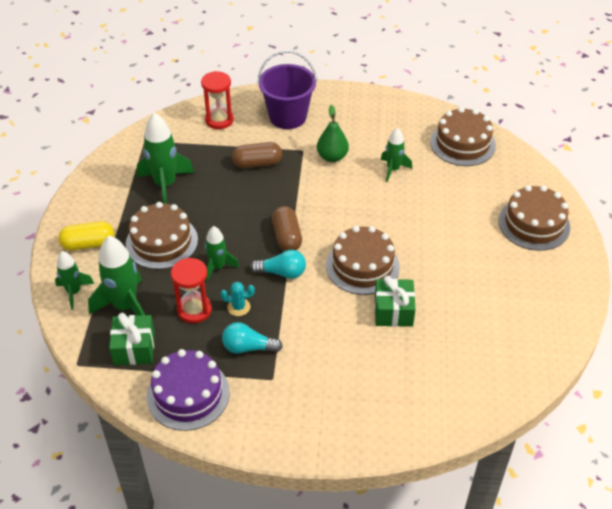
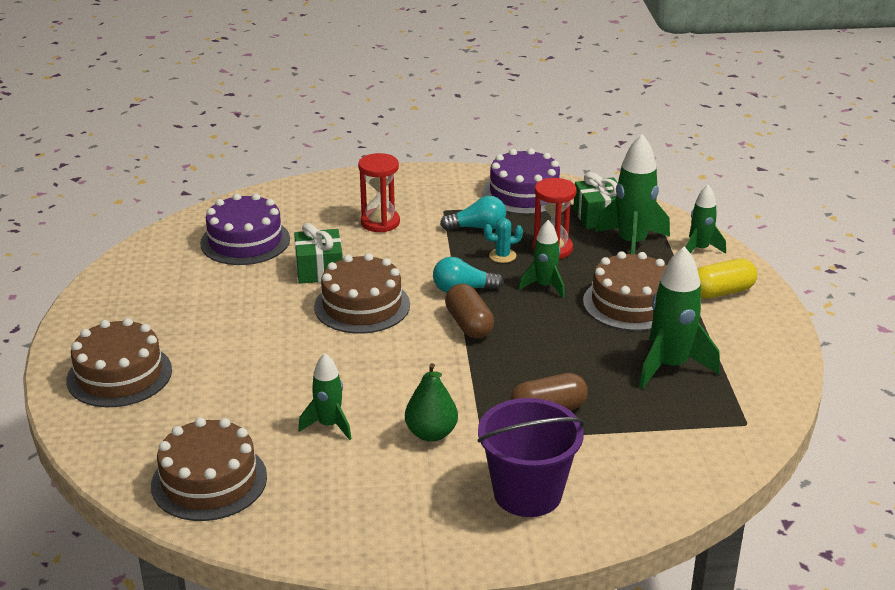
camera: 170 degrees right, 15 degrees down
(219, 120) = (645, 473): red hourglass -> red hourglass (380, 222)
(458, 358) = (245, 241): none -> purple cake

